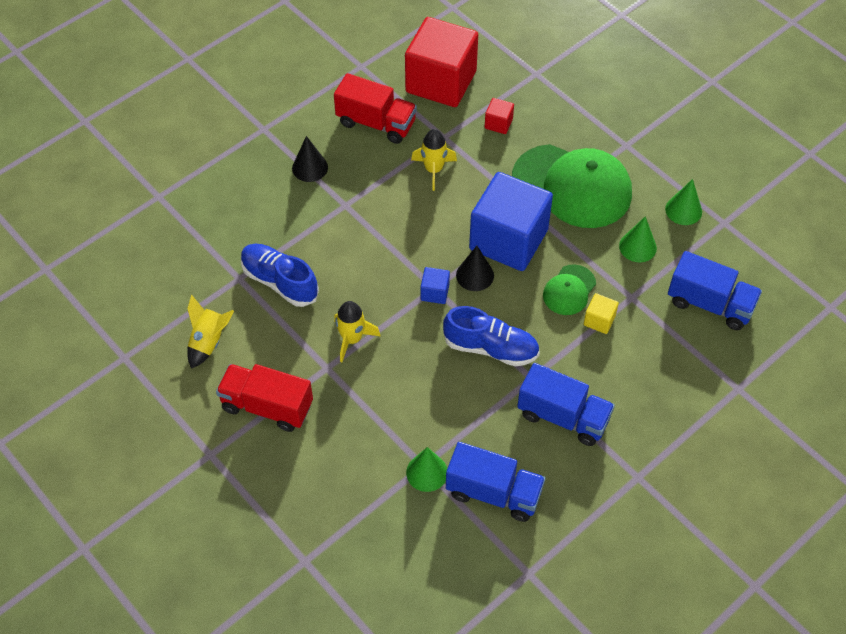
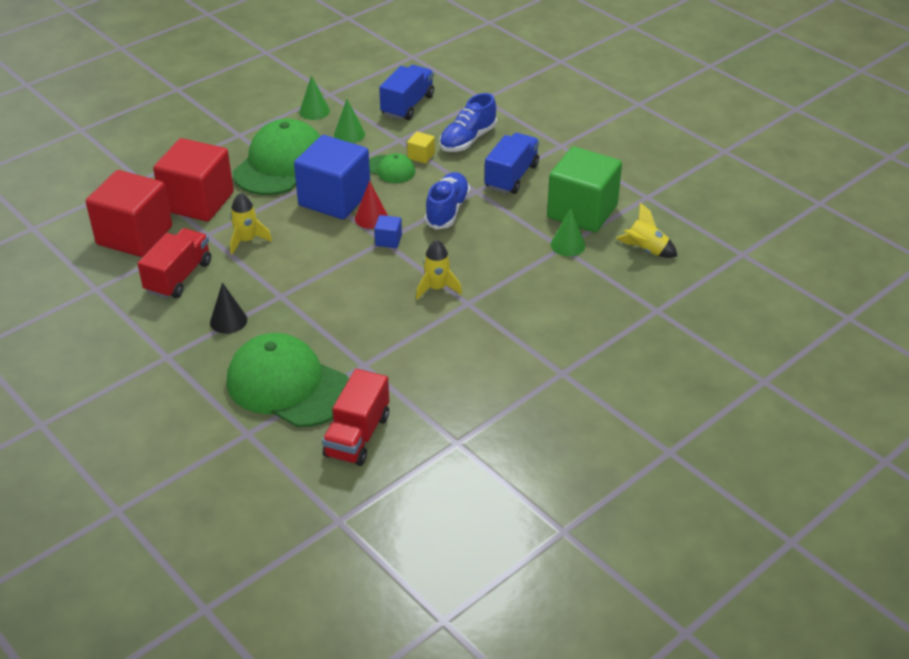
camera: 90 degrees left, 15 degrees down
(209, 341) = (438, 381): yellow rocket -> yellow rocket (645, 250)
(215, 221) = (288, 386): none -> green cap
(267, 406) = (510, 338): red truck -> red truck (357, 436)
(280, 282) = (370, 336): blue shoe -> blue shoe (468, 140)
(475, 275) = (371, 218): black cone -> red cone
(493, 493) = (582, 211): blue truck -> green cube
(498, 123) = (198, 202): red cube -> red cube, size x2.48

